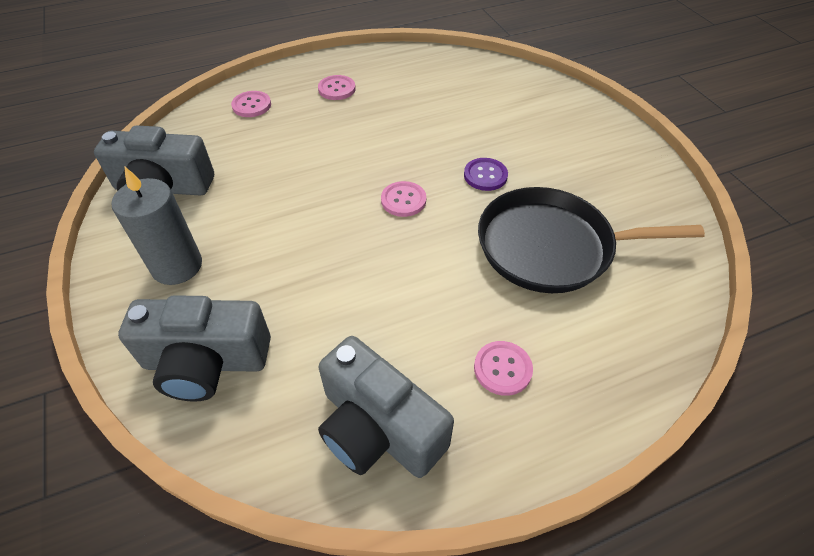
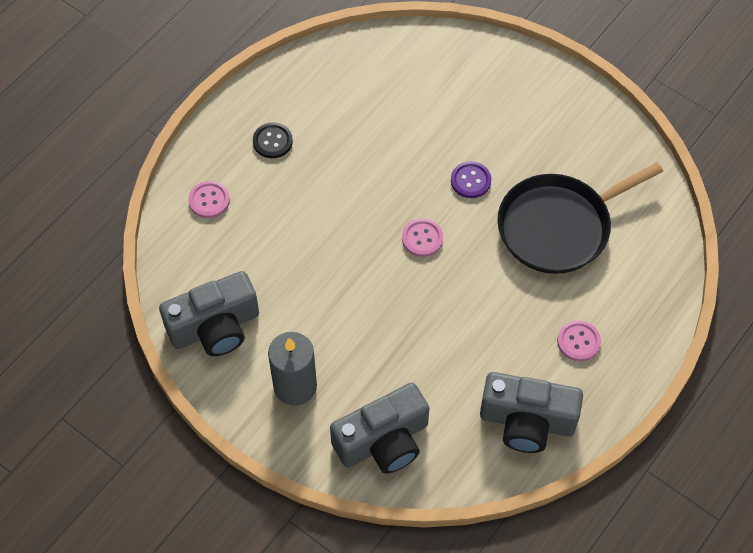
camera: 30 degrees left, 10 degrees up
(337, 89) = (272, 141): pink button -> black button

